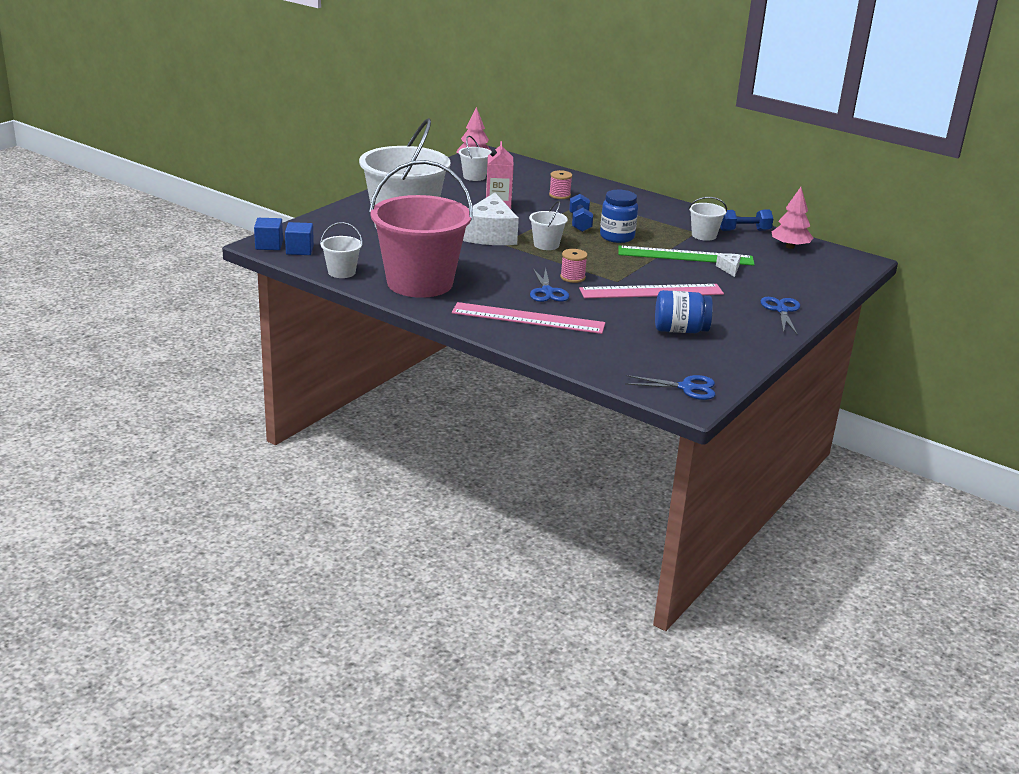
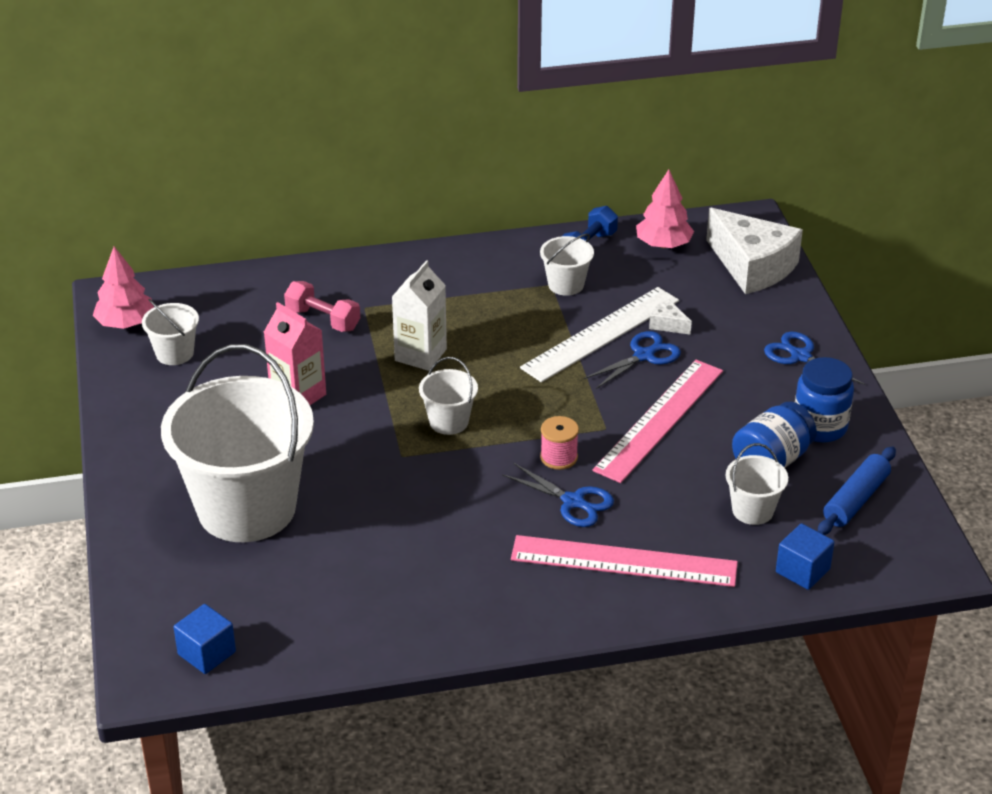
camera: 45 degrees left, 10 degrees up
(269, 245) = (155, 675): blue cube -> blue cube (802, 571)
(341, 272) = (322, 651): white bucket -> white bucket (752, 510)
(420, 283) = (433, 597): pink bucket -> none
(489, 235) = (366, 451): white cheese -> white cheese (752, 266)
(528, 318) = (624, 561): pink ruler -> pink ruler turned 45 degrees clockwise
(559, 195) = (323, 319): pink spool -> pink dumbbell
(580, 223) = (420, 355): blue dumbbell -> white carton
(617, 237) = (493, 352): blue jar -> blue jar (820, 427)
(685, 256) = (601, 334): green ruler -> white ruler
(687, 388) = (900, 543): blue scissors -> blue scissors (644, 355)
(697, 363) = (856, 500): none -> blue rolling pin

